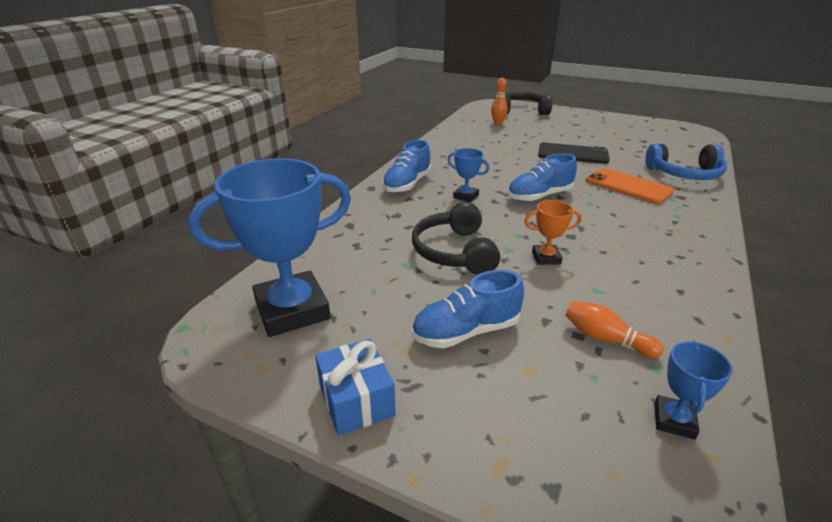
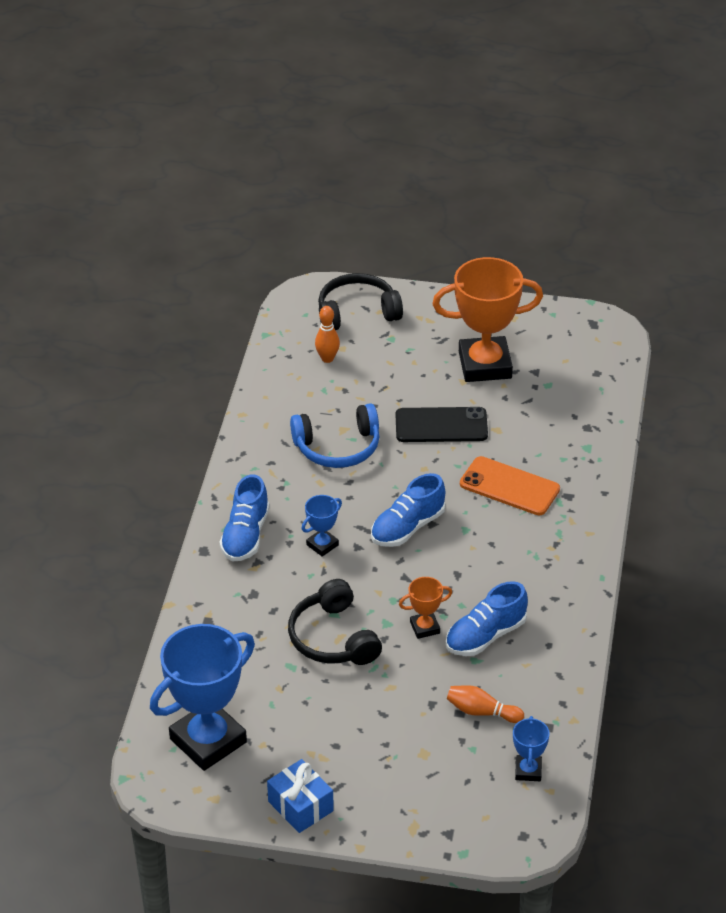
camera: 15 degrees left, 10 degrees up
(465, 196) = (322, 545): blue trophy -> blue trophy turned 60 degrees counterclockwise
(466, 331) = (367, 729): blue shoe -> blue shoe (485, 636)
(606, 135) = (485, 365): none -> orange trophy
(685, 174) = (579, 446): blue headphones -> blue headphones (338, 447)

